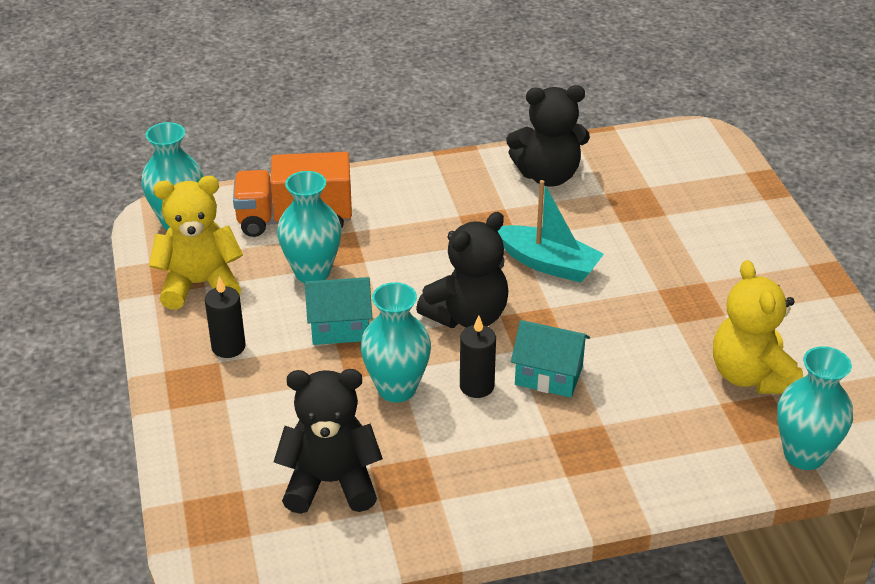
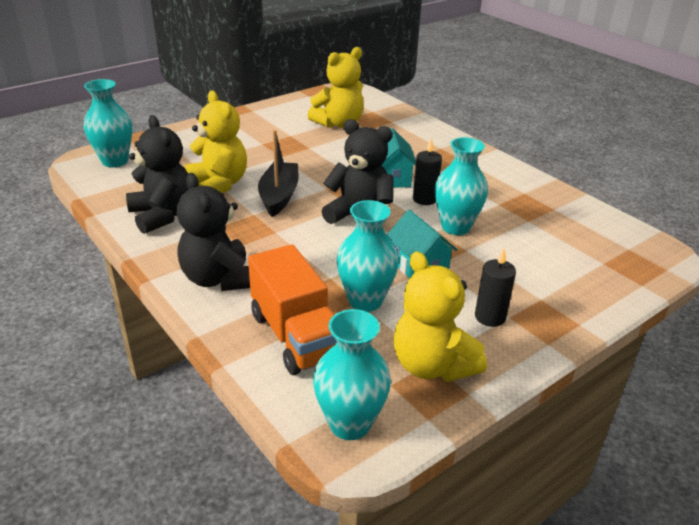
camera: 115 degrees left, 5 degrees down
(331, 482) = (557, 231): black teddy bear -> black teddy bear (219, 279)
(548, 264) = (279, 196): turquoise boat -> black boat
(600, 223) = (218, 185): none -> yellow teddy bear
(804, 455) = (386, 108): turquoise vase -> turquoise vase (115, 161)

